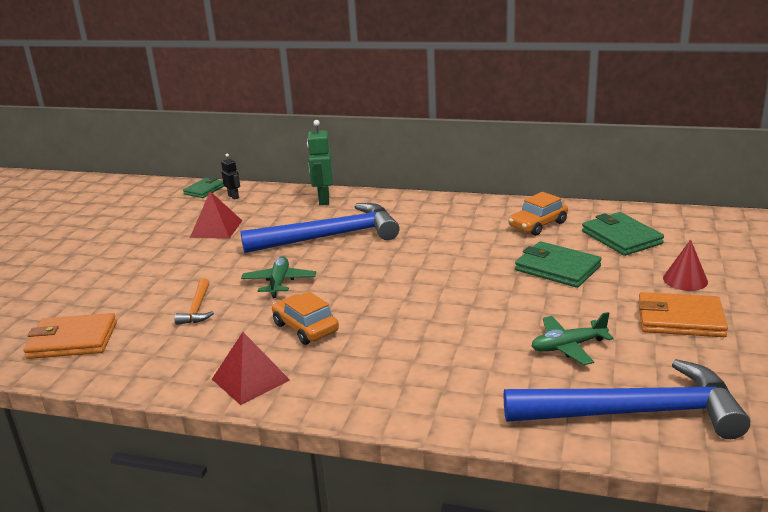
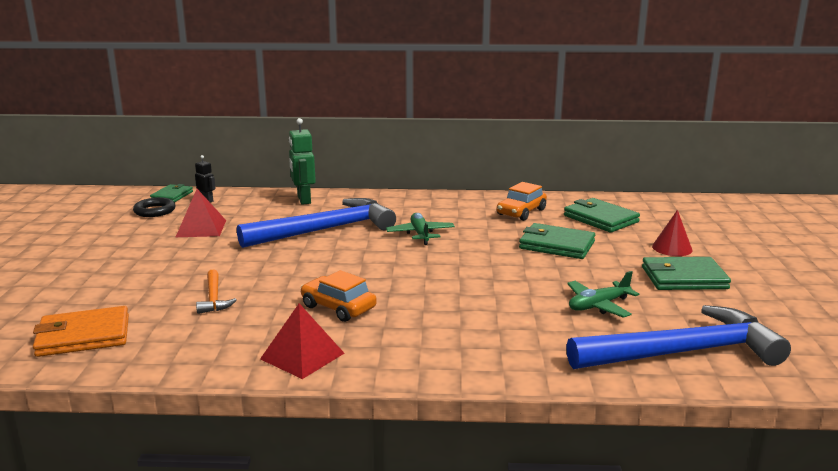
camera: 15 degrees left, 5 degrees down
(182, 207) = (155, 211): none -> black ring
(279, 282) = (291, 271): green plane -> green plane (420, 234)
(680, 319) = (683, 278): orange wallet -> green wallet

